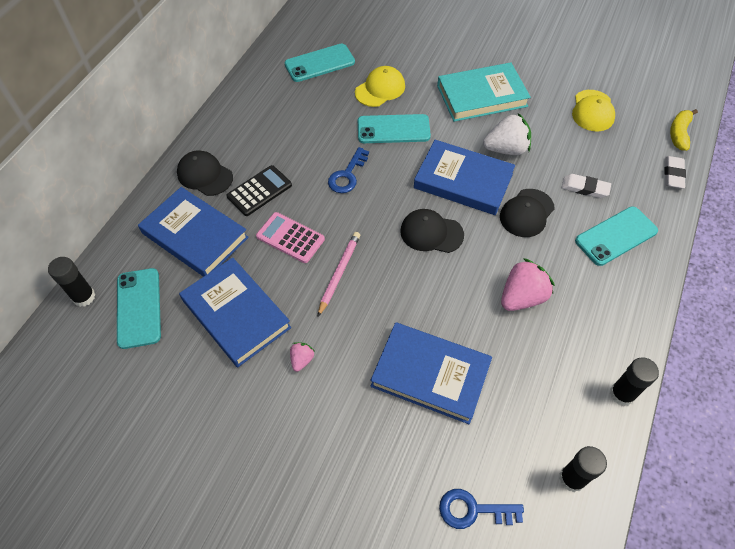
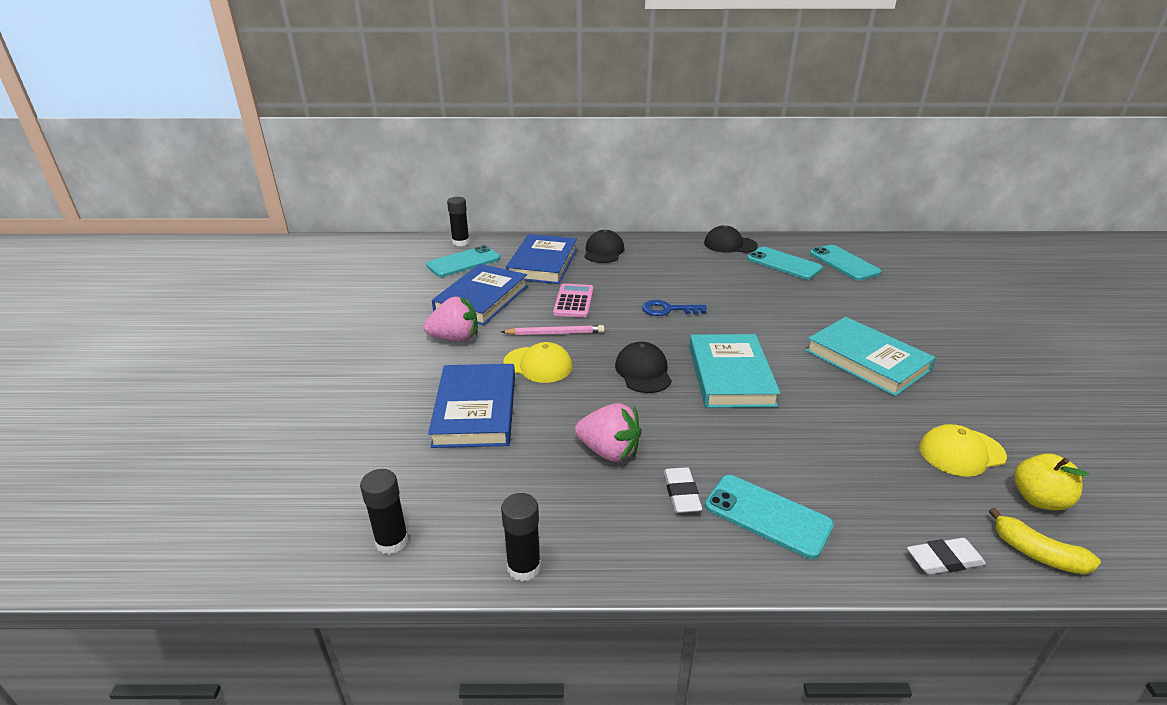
camera: 65 degrees right, 25 degrees down
(259, 191) = (610, 276): black calculator -> none
(302, 360) = (455, 338): pink strawberry -> pink strawberry, size x1.98
(380, 89) = (793, 300): yellow cap -> yellow cap (538, 365)
(393, 129) = (751, 319): turquoise phone -> turquoise phone (844, 263)
(463, 181) = (730, 375): blue book -> turquoise book
(473, 510) = (336, 472): blue key -> none
(506, 149) = (808, 394): white strawberry -> none
(526, 213) = (730, 430): black cap -> black cap (730, 244)
(585, 188) = (818, 471): white eraser -> white eraser (681, 494)
(641, 105) = (1039, 499): none -> yellow apple
(679, 134) = (1037, 554): yellow banana -> yellow banana turned 135 degrees counterclockwise

